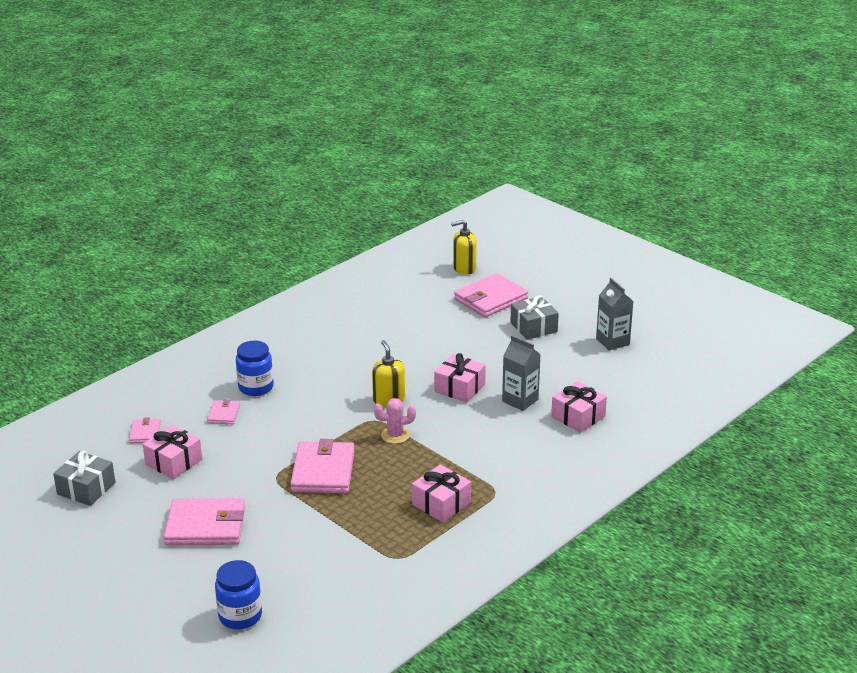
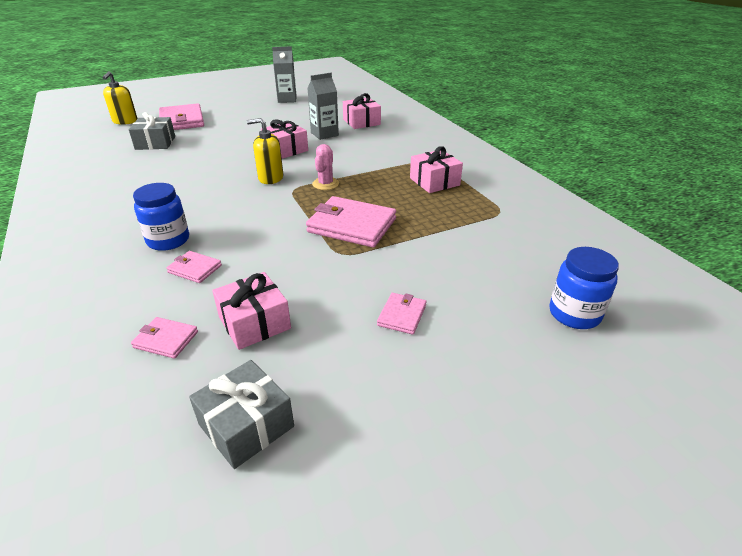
camera: 70 degrees left, 5 degrees up
(205, 526) = (402, 315): pink wallet -> pink wallet, size x0.50
(533, 327) = (239, 115): grey gift -> grey gift (155, 143)

